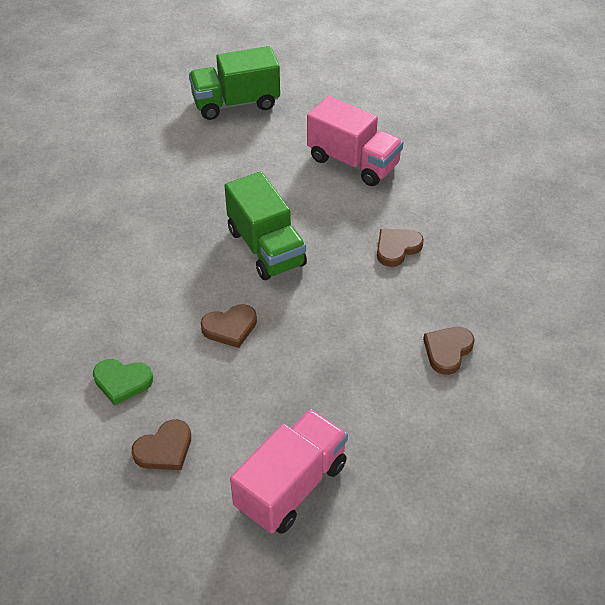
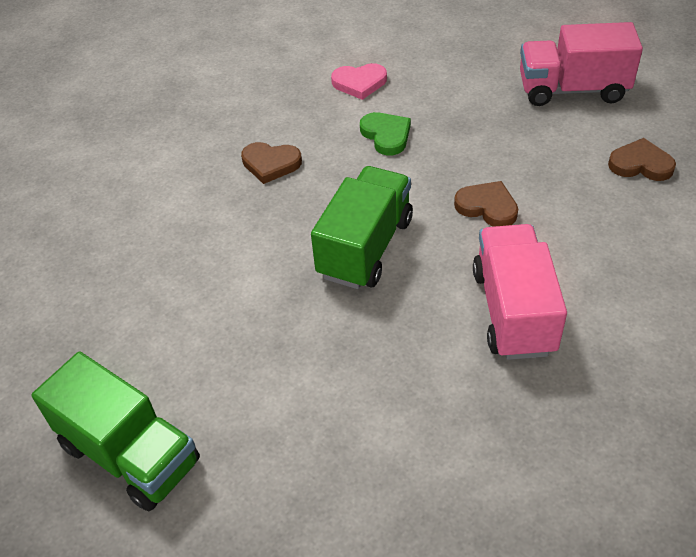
camera: 125 degrees left, 0 degrees up
(122, 382) = (628, 232): green heart -> green heart (386, 135)
(353, 162) = (164, 263): pink truck -> pink truck (513, 311)
(447, 351) = (359, 83): brown heart -> pink heart

